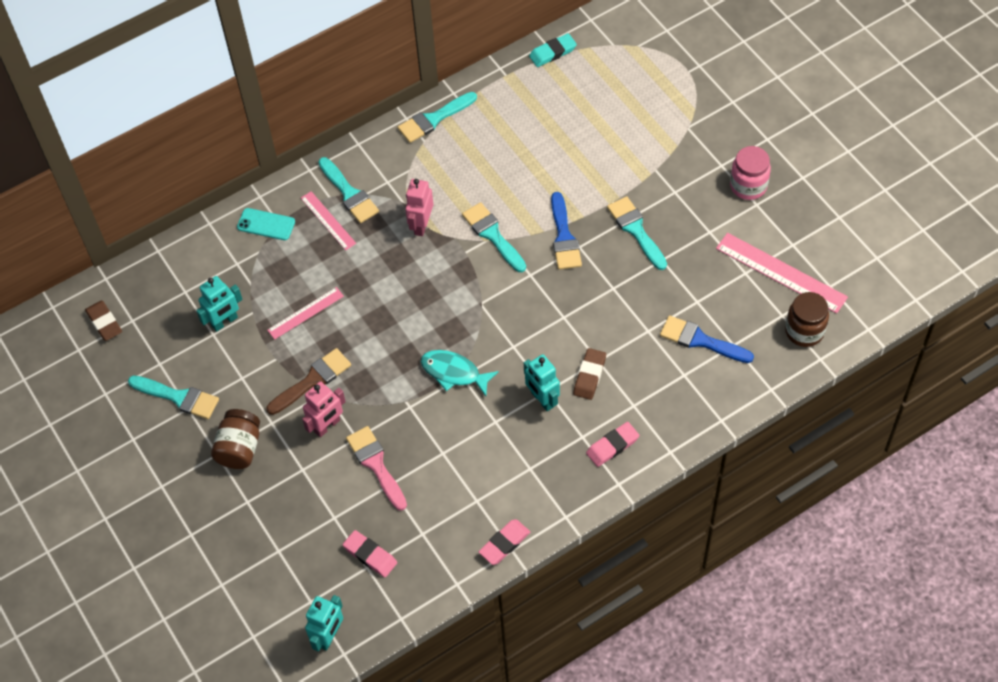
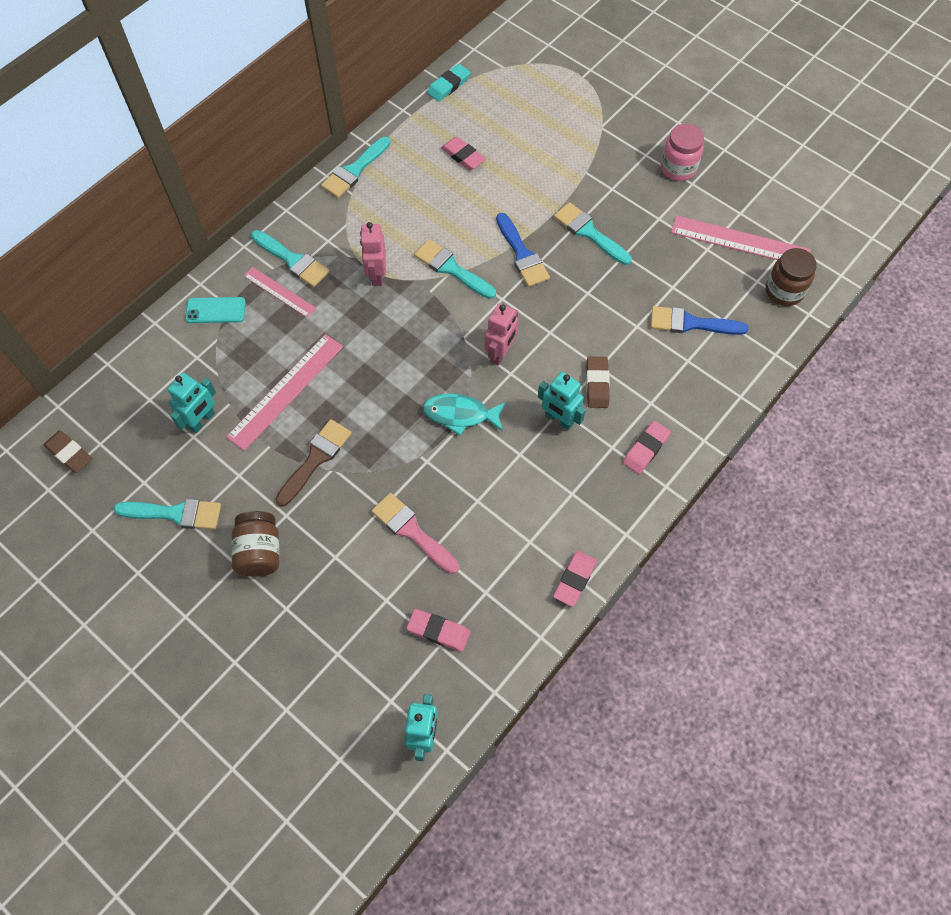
camera: 20 degrees left, 5 degrees up
(305, 313) = (286, 391): pink ruler -> pink ruler, size x1.67
(327, 426) = (347, 503): pink robot -> pink robot (500, 353)
(542, 127) = (463, 156): none -> pink eraser

